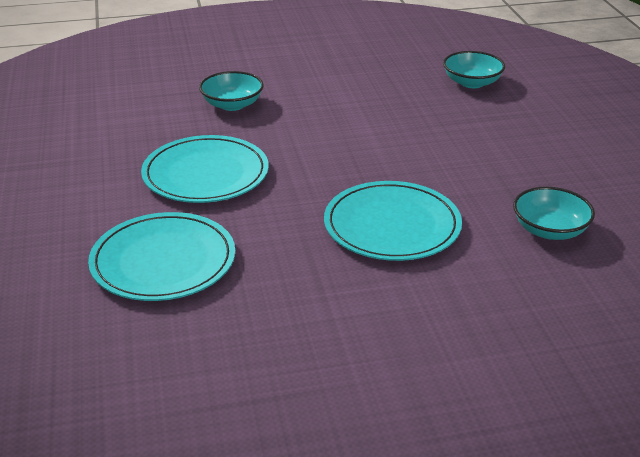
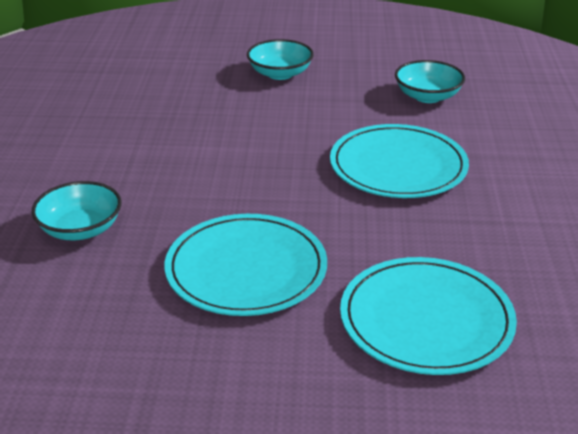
camera: 75 degrees left, 0 degrees up
(472, 82) = (147, 75): turquoise bowl -> turquoise bowl (280, 74)

